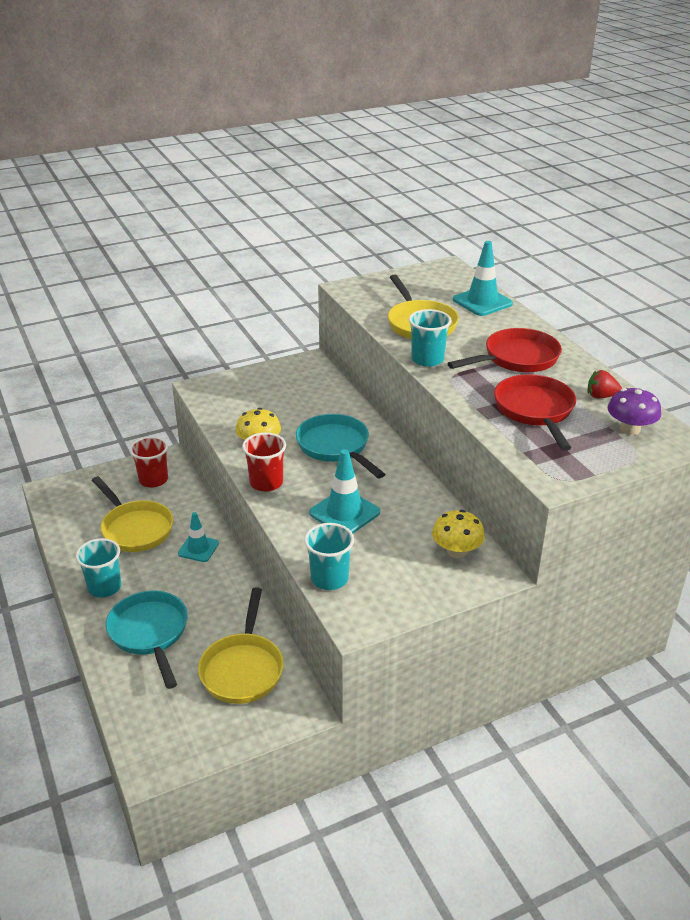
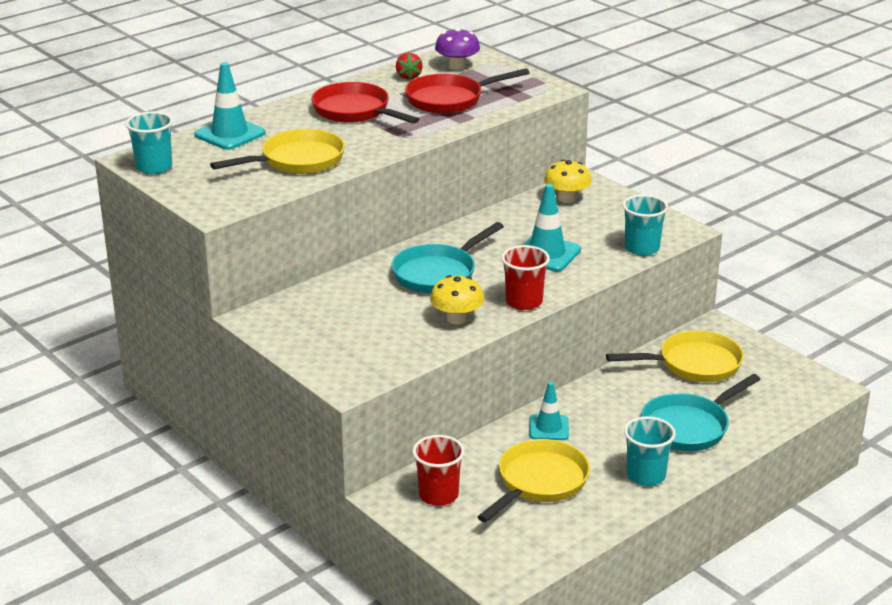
camera: 105 degrees left, 5 degrees down
(427, 359) = (377, 150): turquoise cup -> turquoise cup (154, 167)

